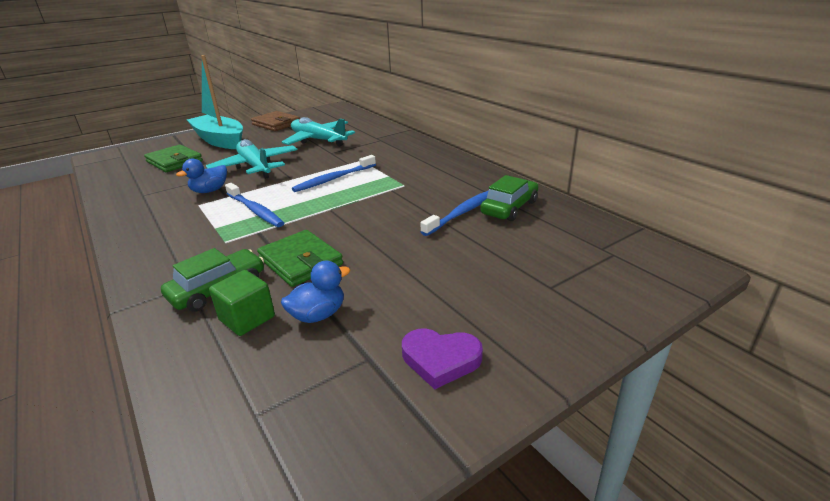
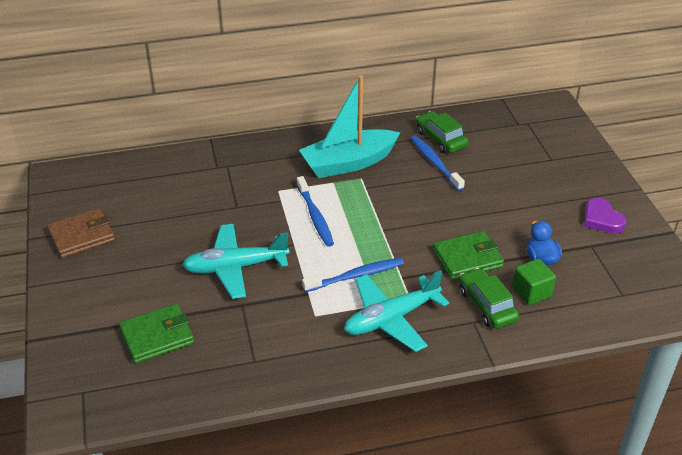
camera: 70 degrees left, 10 degrees up
(210, 191) = (282, 306): blue duck -> none
(220, 140) = (106, 292): turquoise boat -> turquoise boat (348, 163)
(318, 140) = (186, 209): turquoise plane -> turquoise plane (391, 318)
(440, 360) = (602, 219): purple heart -> purple heart turned 120 degrees clockwise

